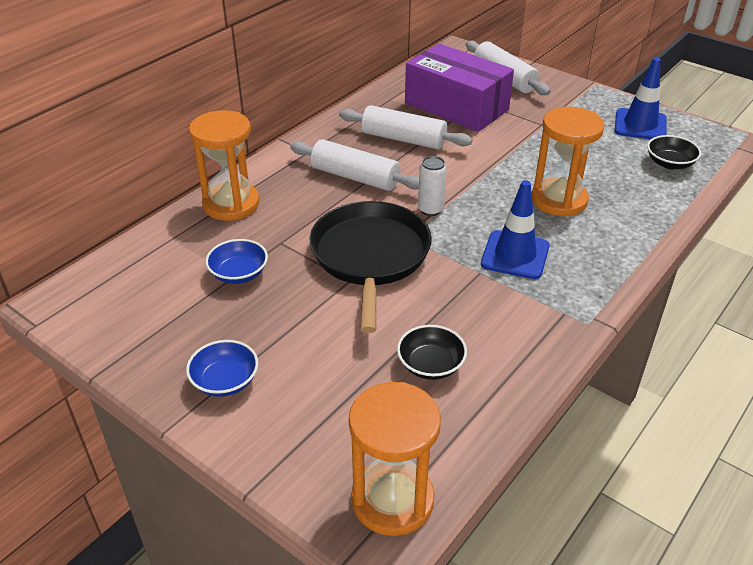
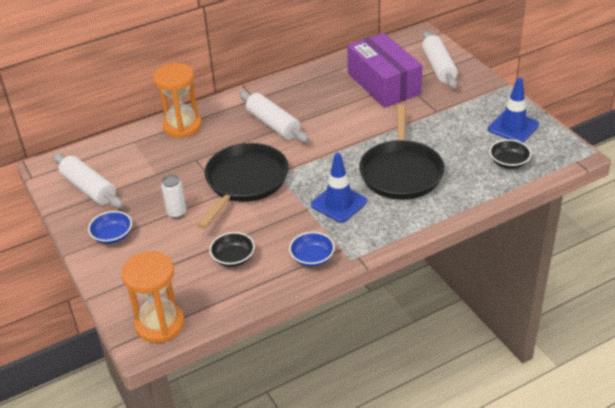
camera: 25 degrees right, 0 degrees up
(239, 273) = (159, 173): blue bowl -> blue bowl (312, 258)
(403, 139) = (326, 103): white rolling pin -> white rolling pin (89, 189)
(430, 209) = (306, 159): white can -> white can (176, 213)
(559, 200) = (401, 172): orange hourglass -> black pan

